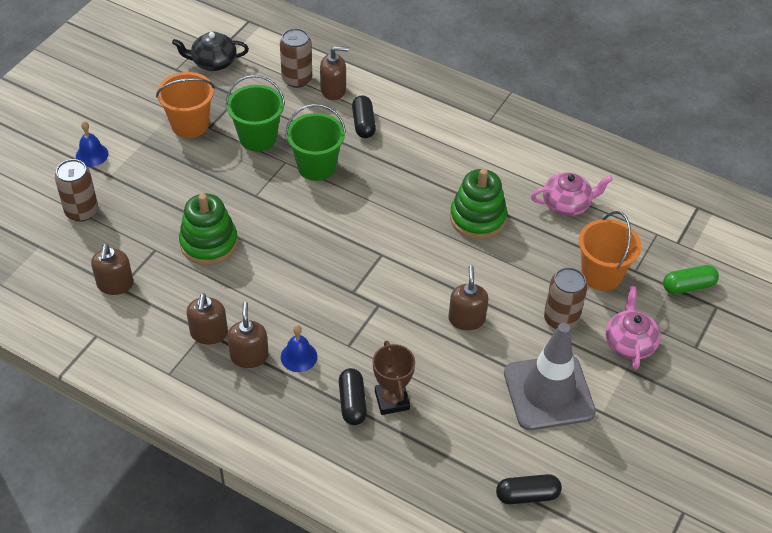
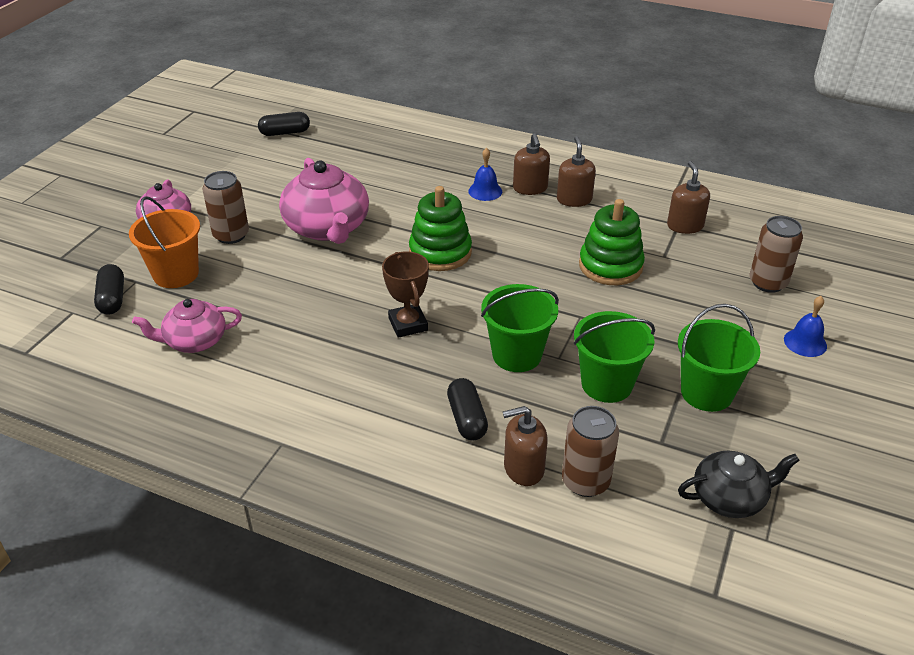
camera: 175 degrees right, 10 degrees down
(190, 125) = (706, 393): orange bucket -> green bucket
(352, 403) = (430, 168): black capsule -> black capsule (112, 299)
(392, 400) = (396, 172): brown trophy -> brown trophy (408, 324)
(466, 319) = (327, 228): brown soap dispenser -> pink teapot
(477, 218) = (309, 316): green stacking toy -> green stacking toy (440, 252)
(548, 392) = (255, 186): grey traffic cone -> none
(688, 286) = (82, 272): green capsule -> none

